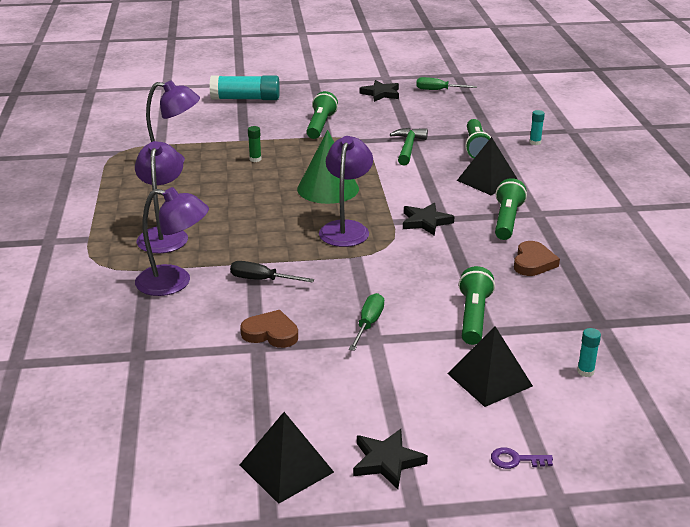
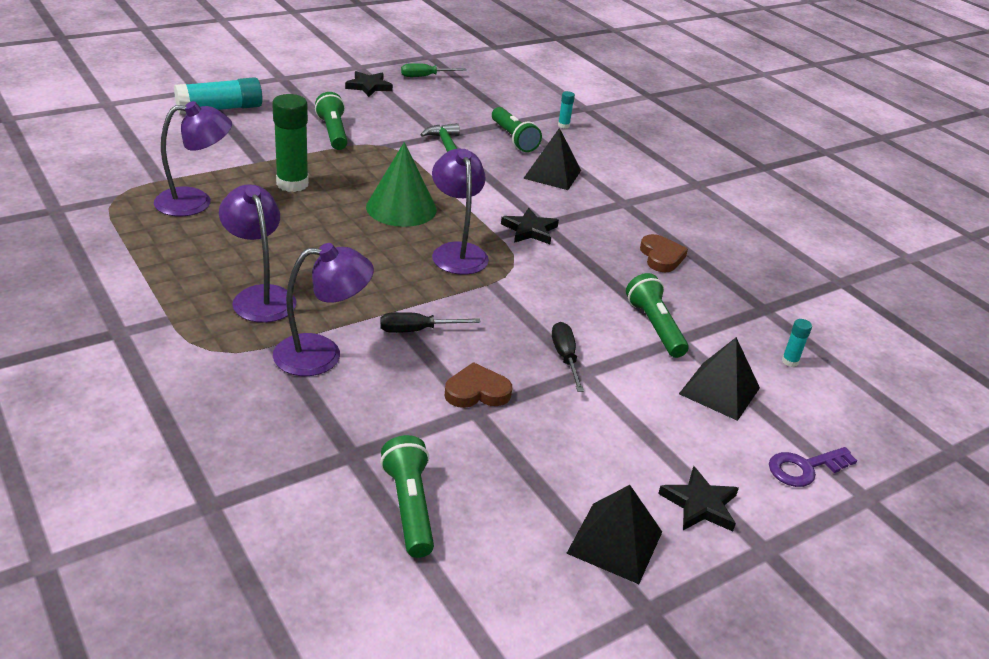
camera: 30 degrees left, 5 degrees up
(255, 159) = (292, 184): green glue stick -> green glue stick, size x2.23
(368, 324) = (565, 357): green screwdriver -> black screwdriver
(507, 220) = (603, 215): green flashlight -> green flashlight (409, 507)
(515, 460) = (804, 468): purple key -> purple key, size x1.56

